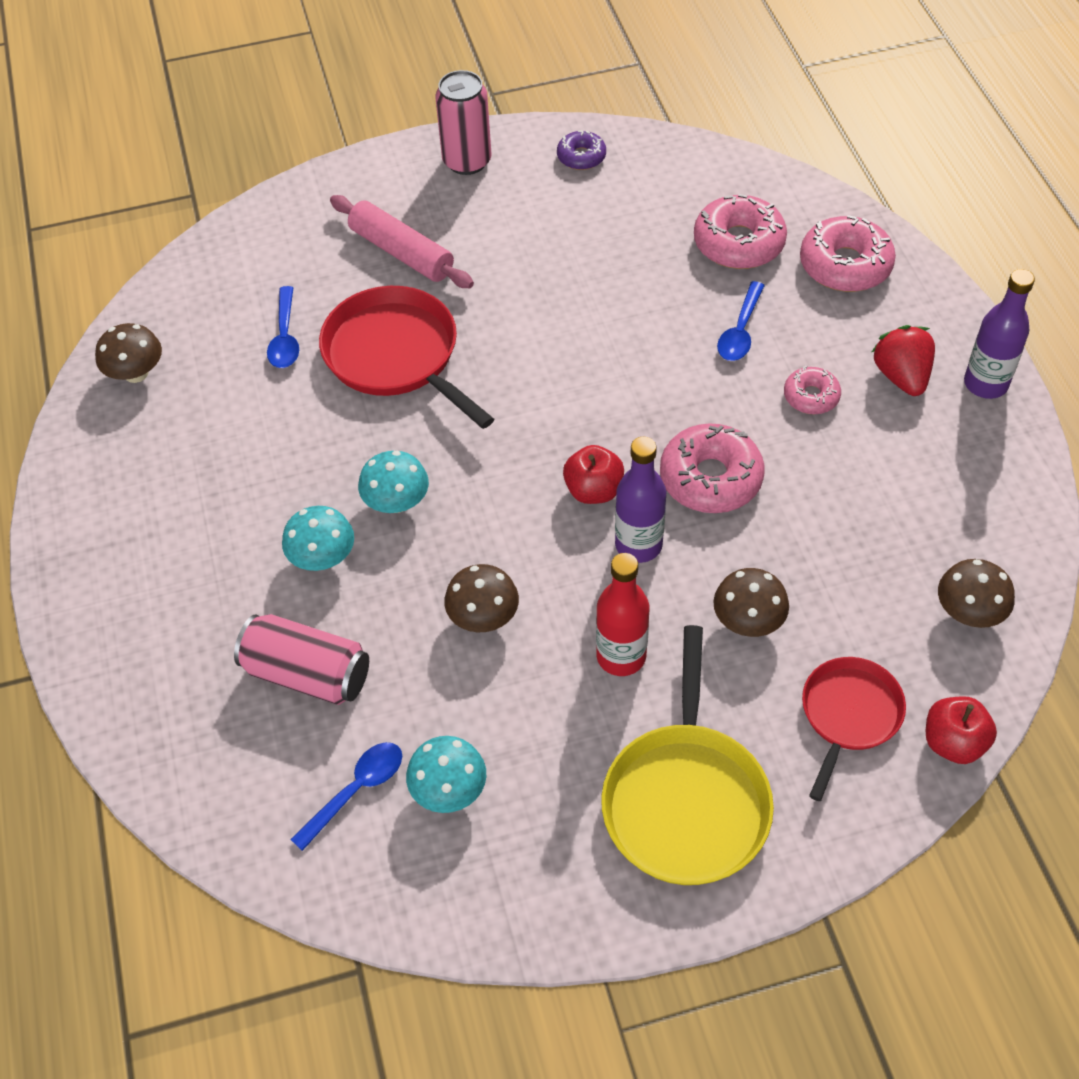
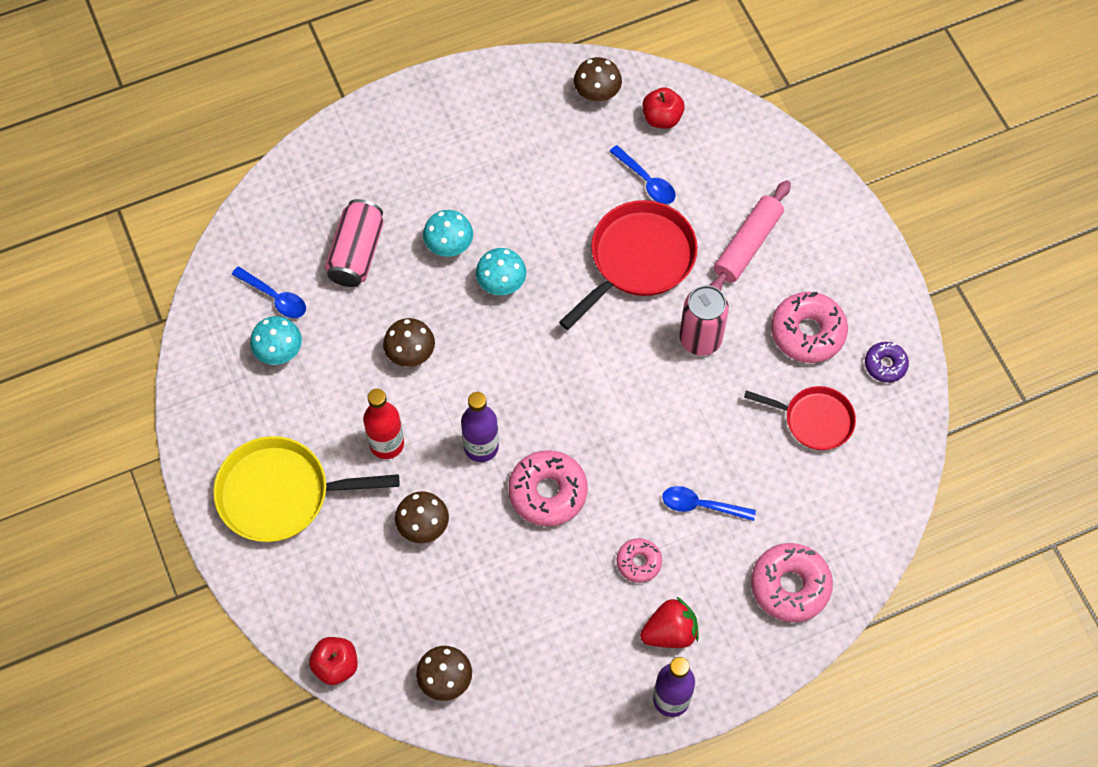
camera: 80 degrees right, 10 degrees up
(285, 337) = (646, 181): blue spoon -> blue spoon turned 120 degrees counterclockwise
(467, 161) = (862, 276): pink can -> pink can (700, 339)
(593, 490) = (527, 412): red apple -> red apple (662, 118)
(738, 243) = (802, 499): pink donut -> pink donut (807, 332)
(849, 715) = (352, 595): red pan -> red pan (814, 420)

